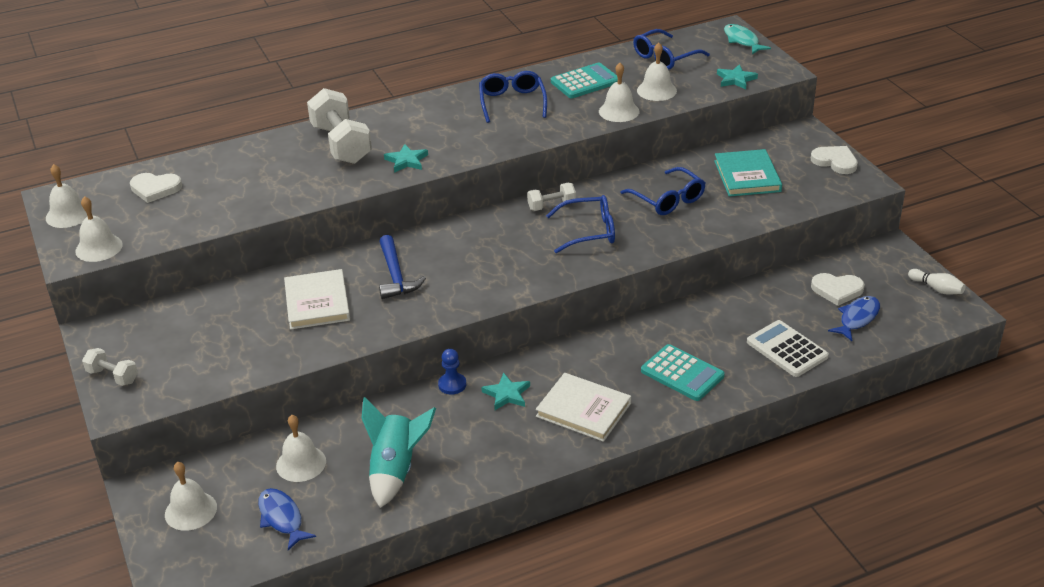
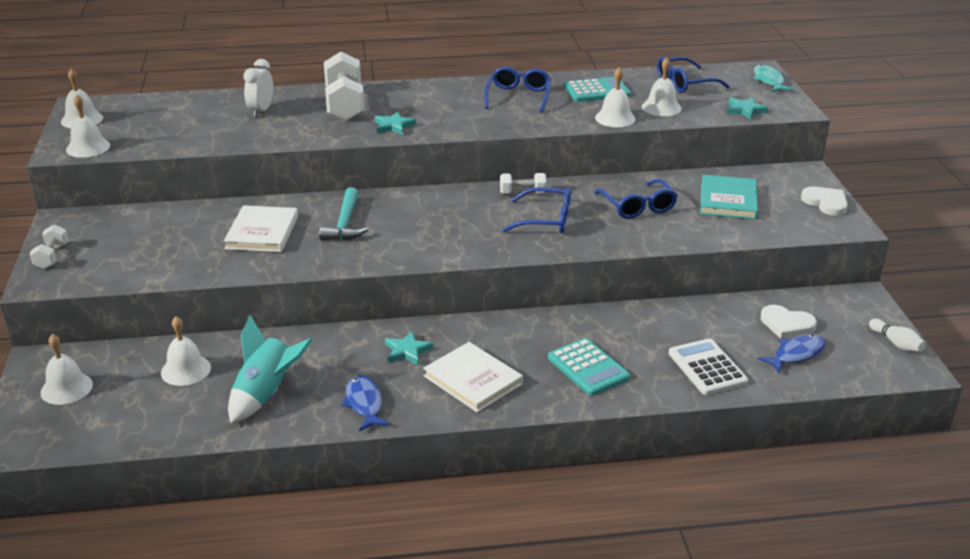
camera: 15 degrees right, 5 degrees down
(113, 376) = (52, 257): white dumbbell -> white dumbbell turned 45 degrees clockwise
(155, 189) = (165, 112): white heart -> none
(258, 168) = (261, 111): none -> white clock
(282, 518) = (140, 413): blue fish -> blue fish (364, 403)
(396, 275) = (345, 223): blue hammer -> turquoise hammer
(452, 384) = (361, 332): blue pawn -> none

